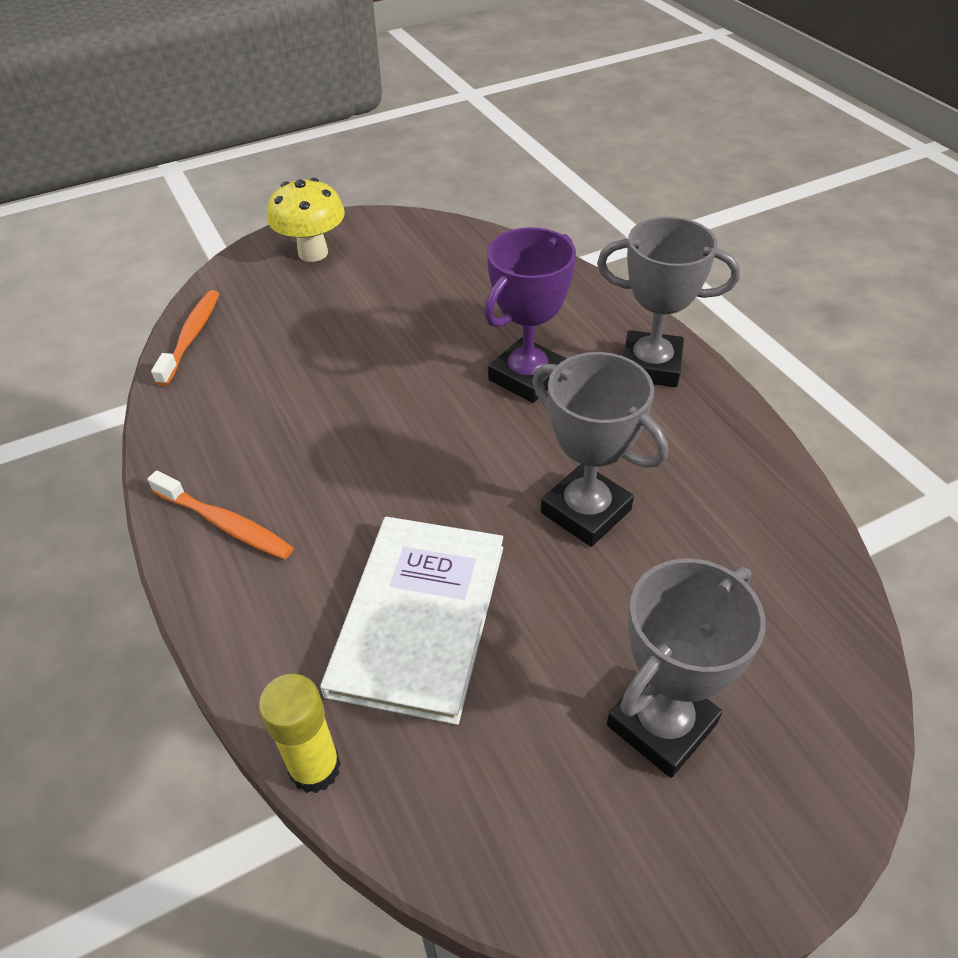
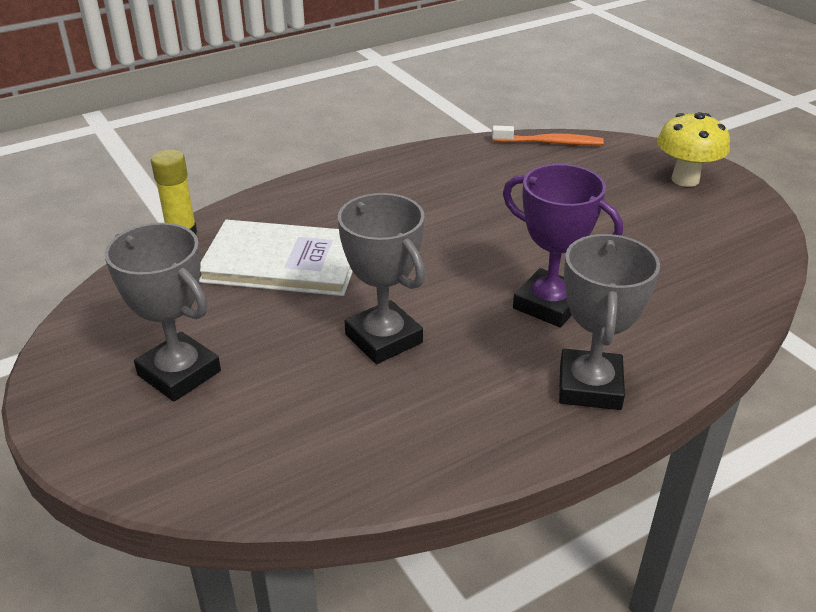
camera: 85 degrees right, 10 degrees down
(225, 524) = (365, 181): orange toothbrush -> none
(585, 511) = (383, 339): grey trophy -> grey trophy turned 75 degrees counterclockwise

